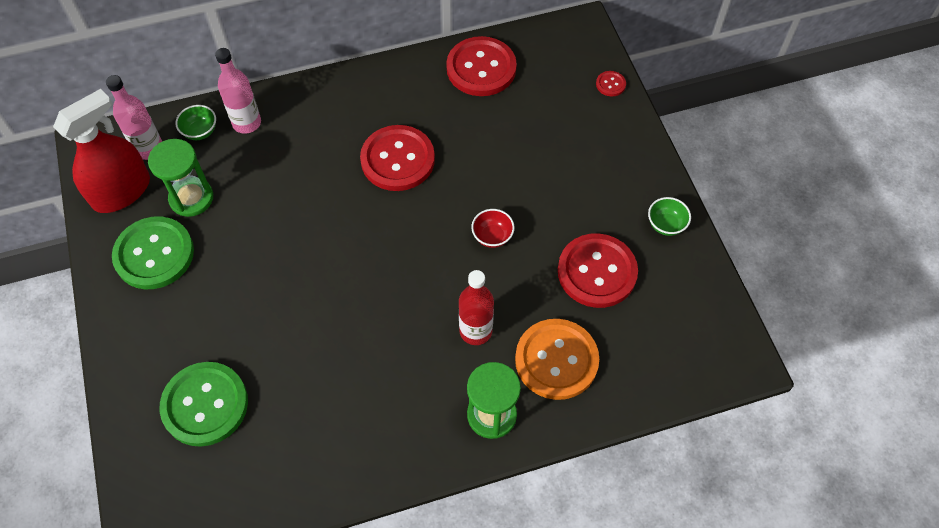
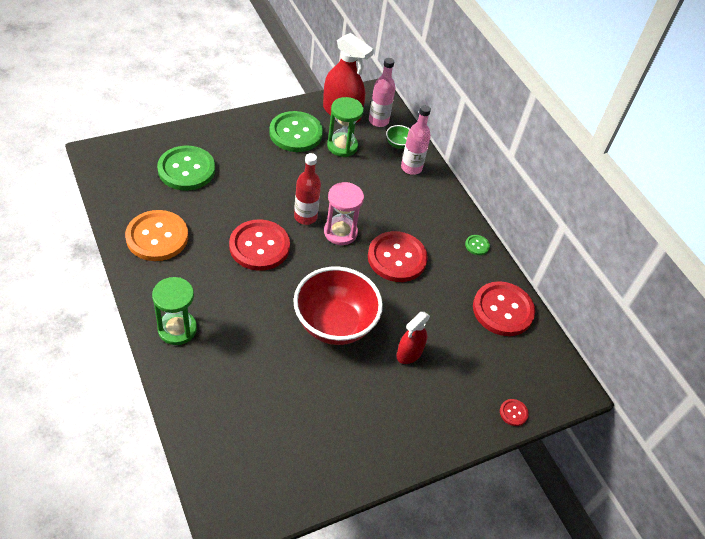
camera: 75 degrees right, 10 degrees down
(349, 216) = (340, 232): none -> pink hourglass
(386, 75) = (477, 245): none -> green button
(475, 331) = (248, 316): red bottle -> red bottle (305, 217)
(492, 236) = (334, 324): red bowl -> red bowl, size x2.45
(535, 166) = (409, 353): none -> red spray bottle
(556, 360) = (224, 372): orange button -> orange button (157, 237)
(597, 272) = (309, 401): red button -> red button (259, 246)
(666, 225) = (365, 459): green bowl -> none

